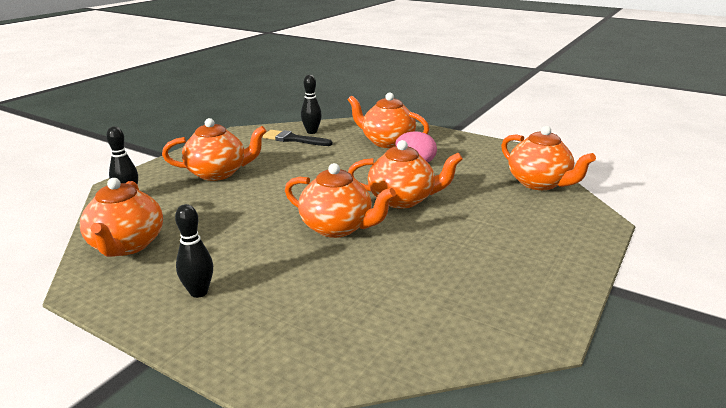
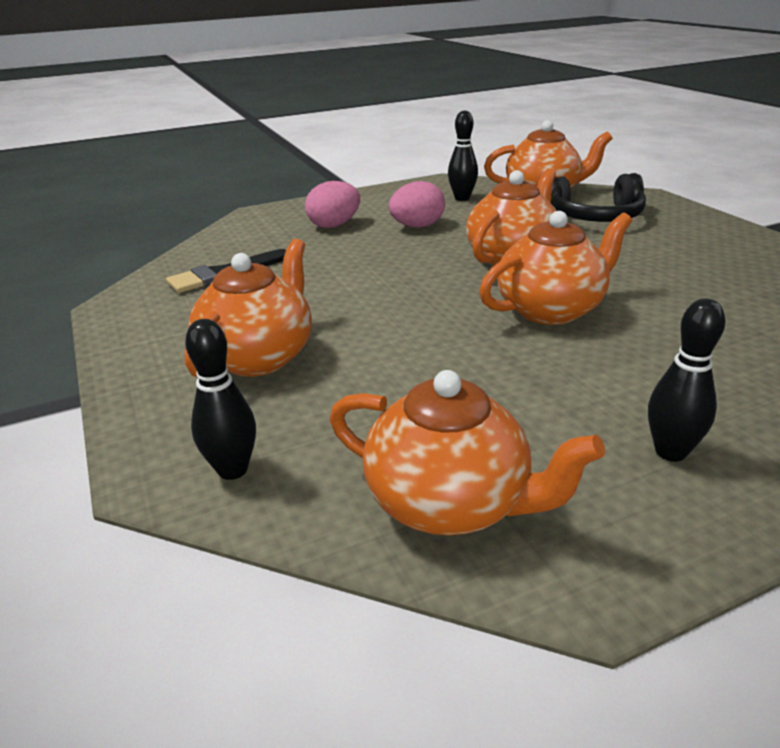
camera: 55 degrees left, 5 degrees up
(311, 132) = (218, 257): black bowling pin -> black bowling pin (462, 198)
(387, 142) = (334, 225): orange teapot -> pink egg
(517, 211) = (595, 217): none -> black headphones

